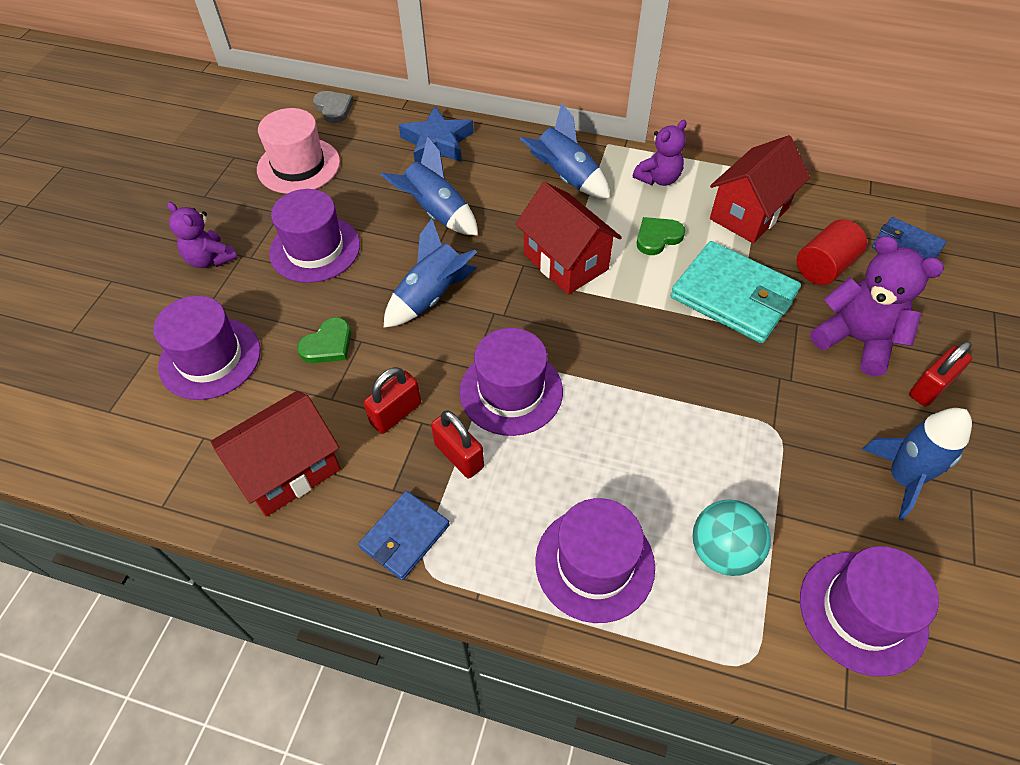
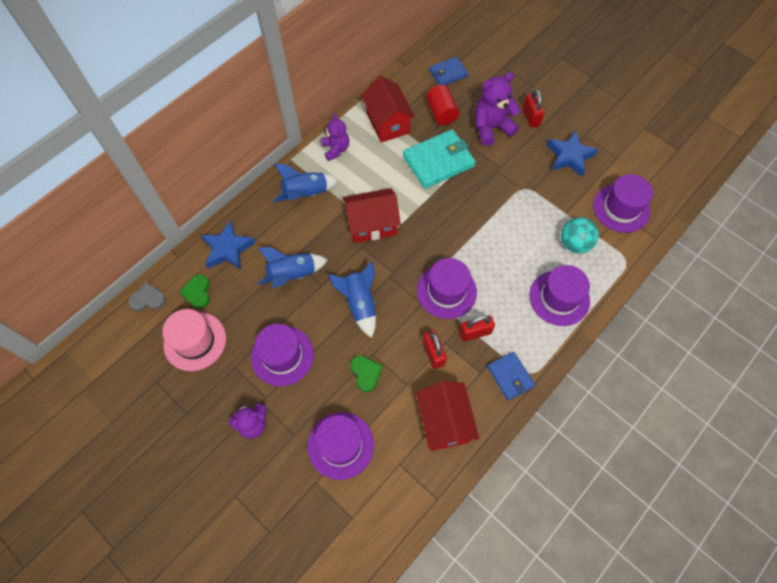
camera: 65 degrees left, 10 degrees up
(657, 237) = (380, 173): green heart -> green heart (197, 292)
(902, 478) = (569, 156): blue rocket -> blue star

